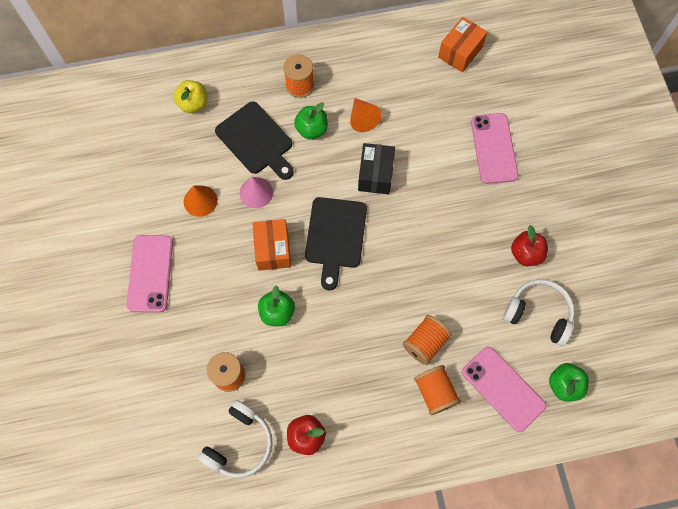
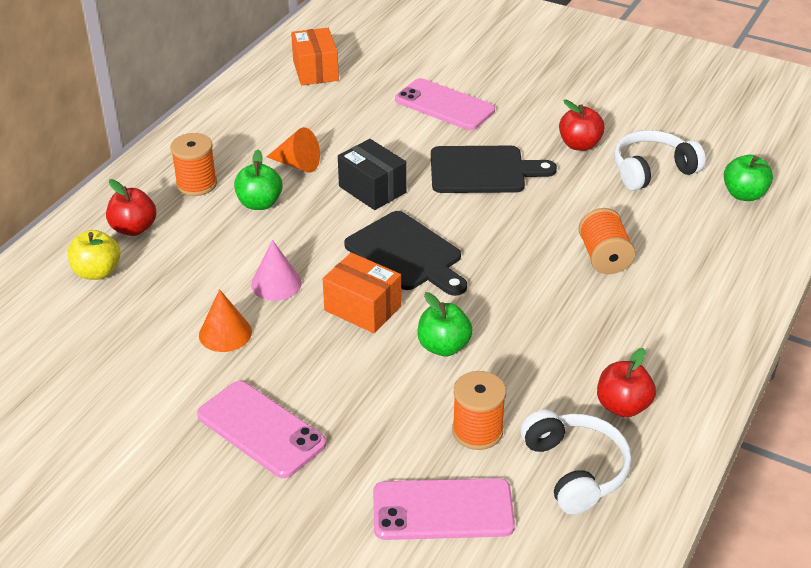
camera: 50 degrees left, 30 degrees down
(239, 89) = (134, 228): none -> red apple
(256, 140) = (214, 249): black cutting board -> black cutting board (483, 170)
(435, 392) = (667, 280): orange spool -> none
(503, 388) = (709, 233): pink phone -> pink phone (443, 510)

